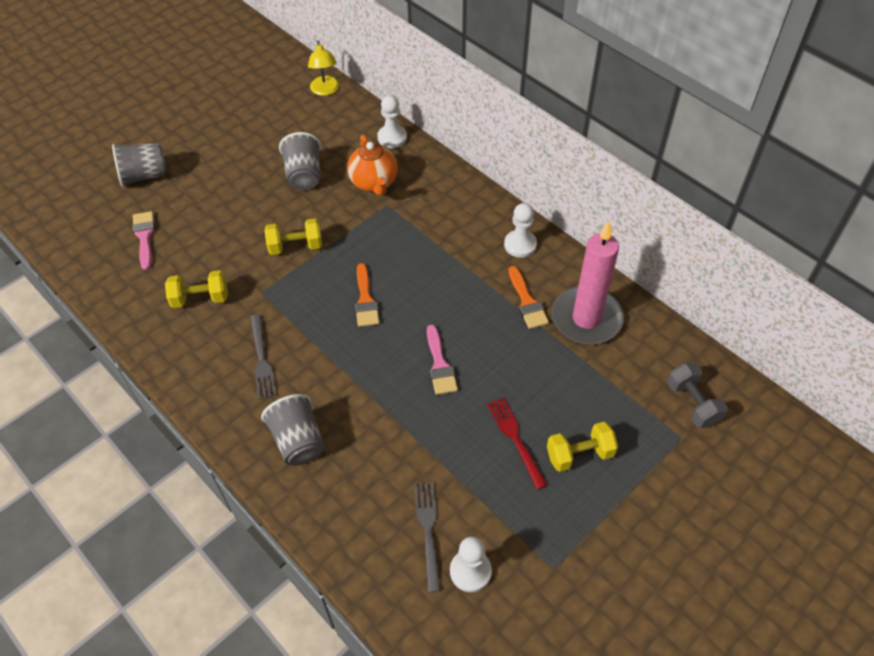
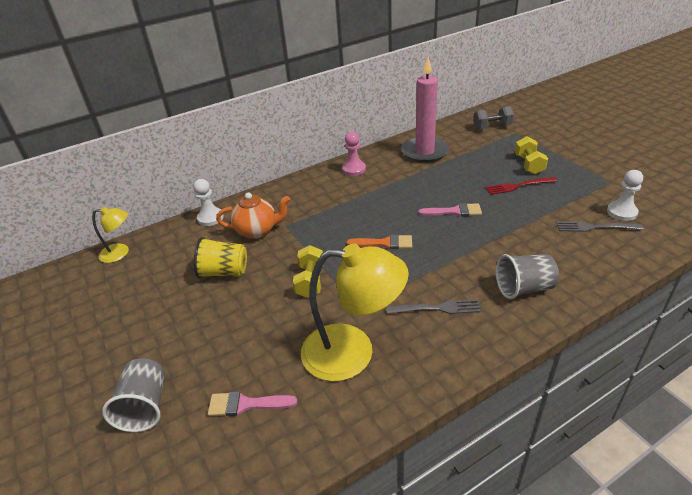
camera: 75 degrees left, 15 degrees down
(200, 298) = (353, 352): yellow dumbbell -> yellow lamp
(304, 175) = (224, 272): grey cup -> yellow cup
(520, 245) = (354, 169): white pawn -> pink pawn
(527, 302) = (405, 171): orange brush -> none

